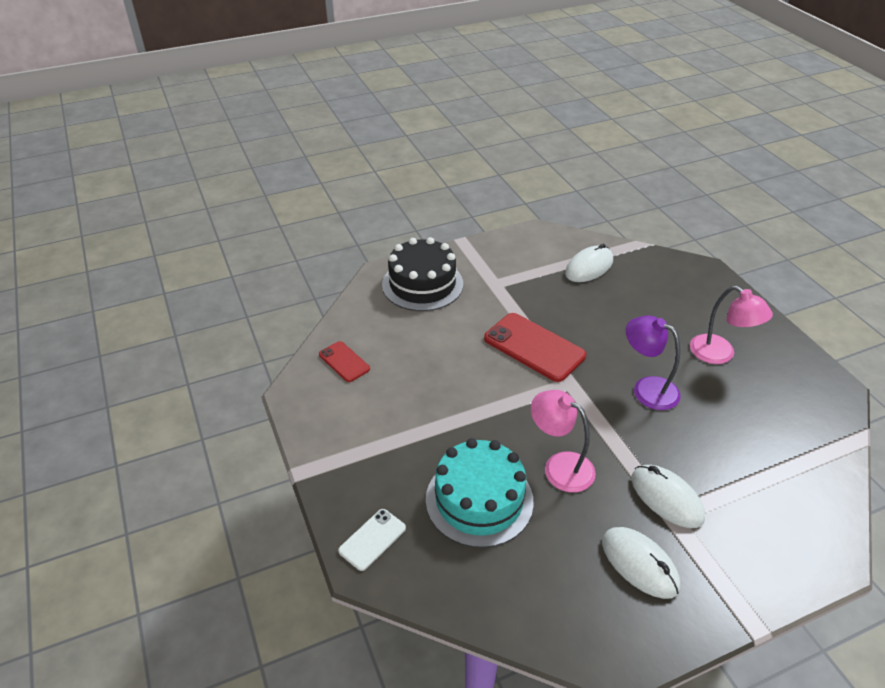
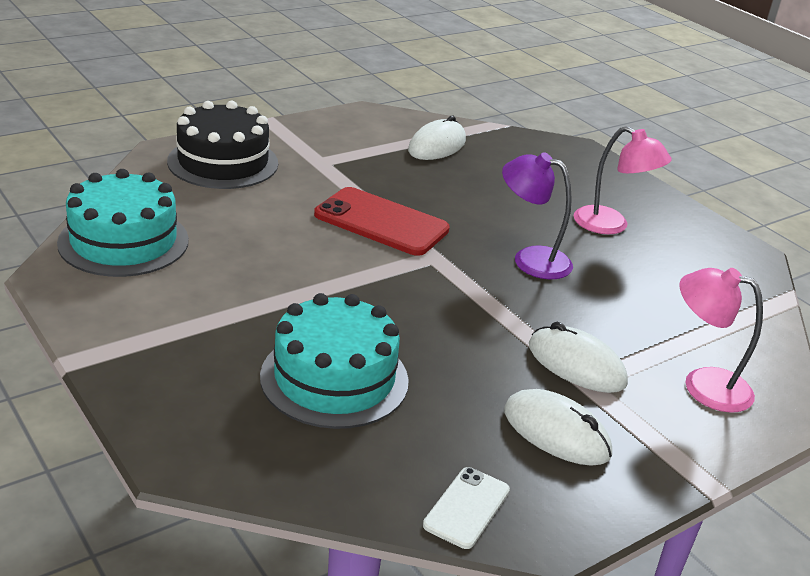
camera: 15 degrees left, 10 degrees down
(344, 362) = (123, 241): red phone -> turquoise cake
(372, 539) = (190, 428): white phone -> white phone (466, 507)
(559, 466) = (435, 339): pink lamp -> pink lamp (703, 385)

